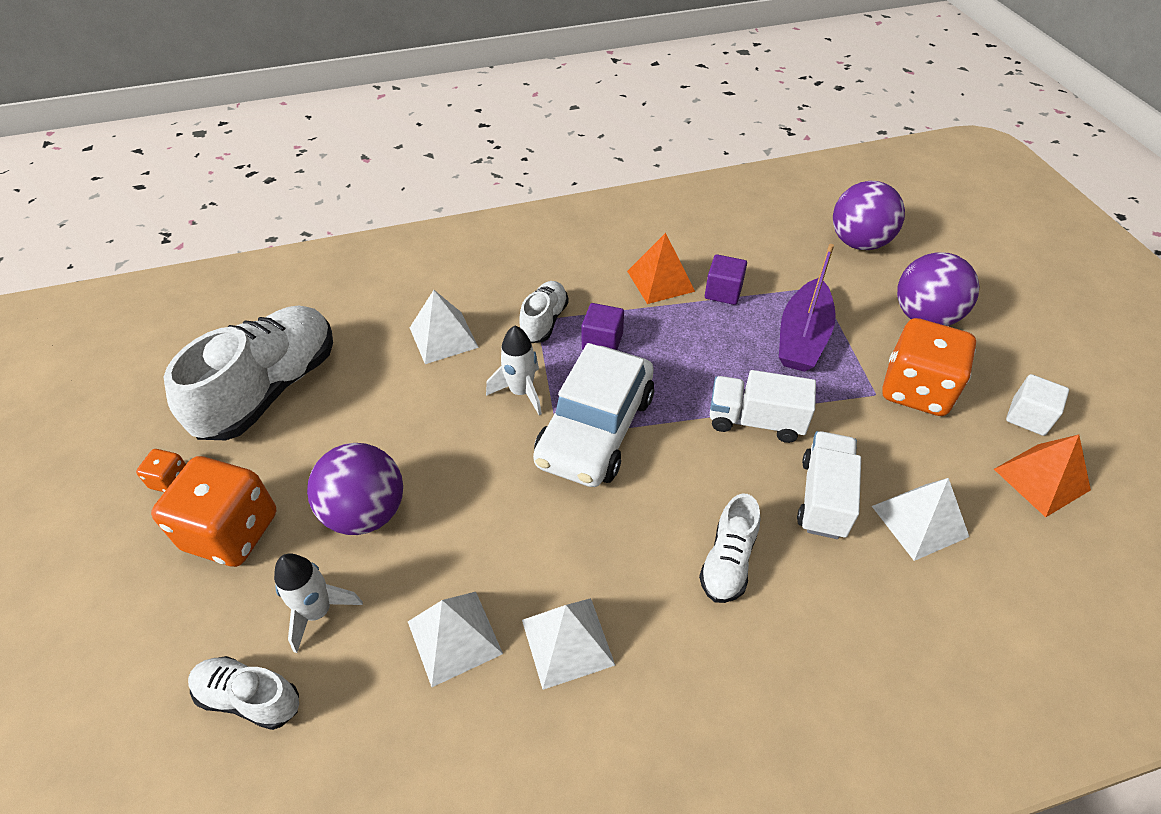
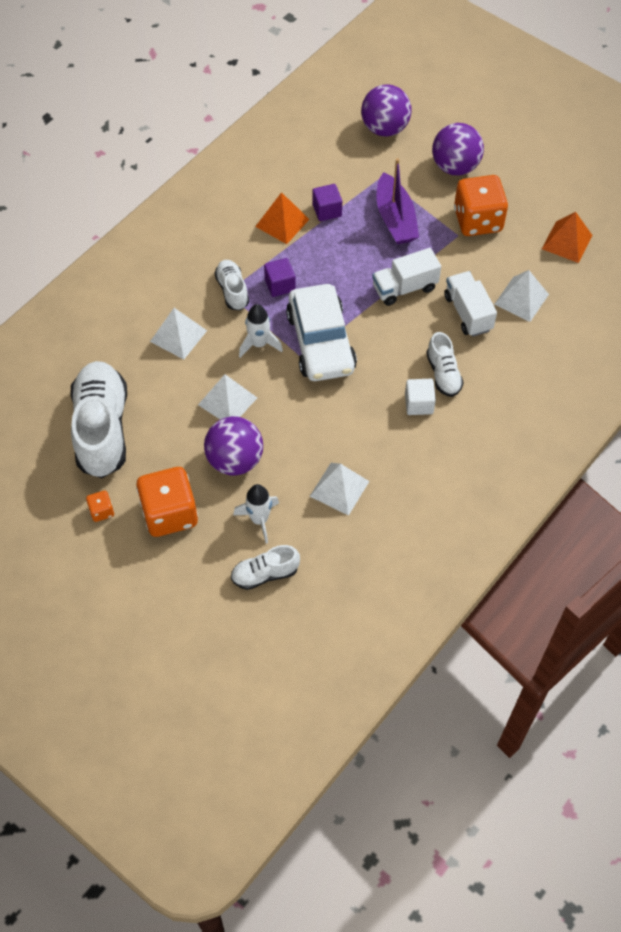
camera: 35 degrees left, 10 degrees up
(567, 642) = (395, 457): white pyramid -> white pyramid (227, 401)
(1028, 417) = (543, 206): white cube -> white cube (419, 404)

